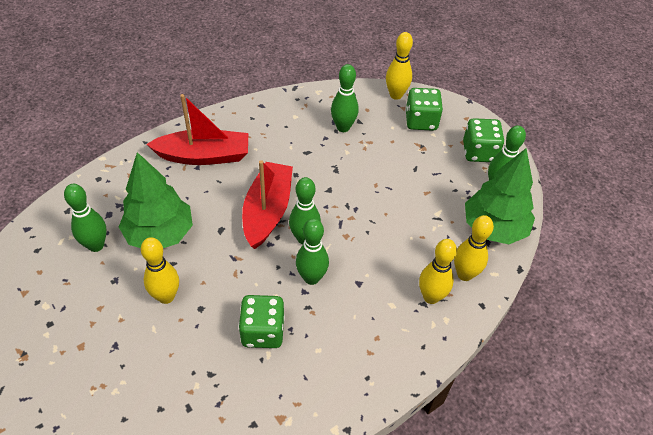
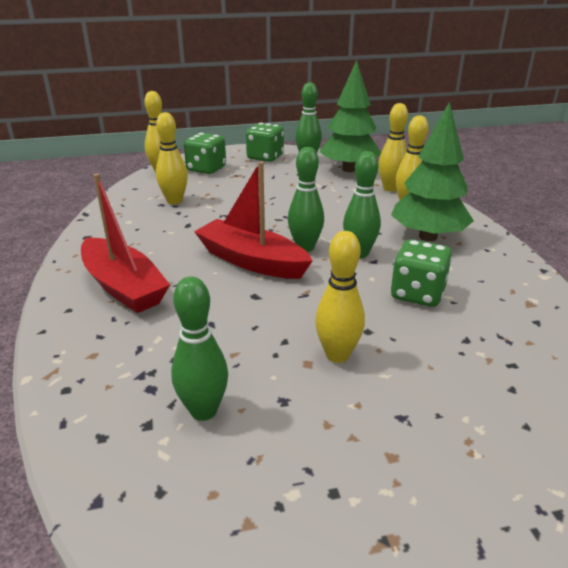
camera: 65 degrees left, 20 degrees down
(160, 234) = (227, 343): green tree -> green tree (428, 237)
(204, 156) = (124, 287): red boat -> red boat turned 120 degrees clockwise
(343, 127) = (174, 201): green bowling pin -> yellow bowling pin

